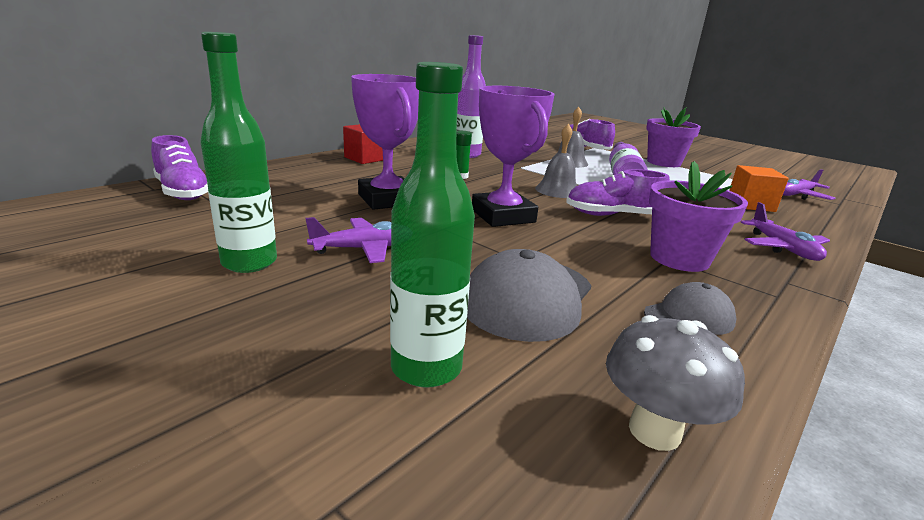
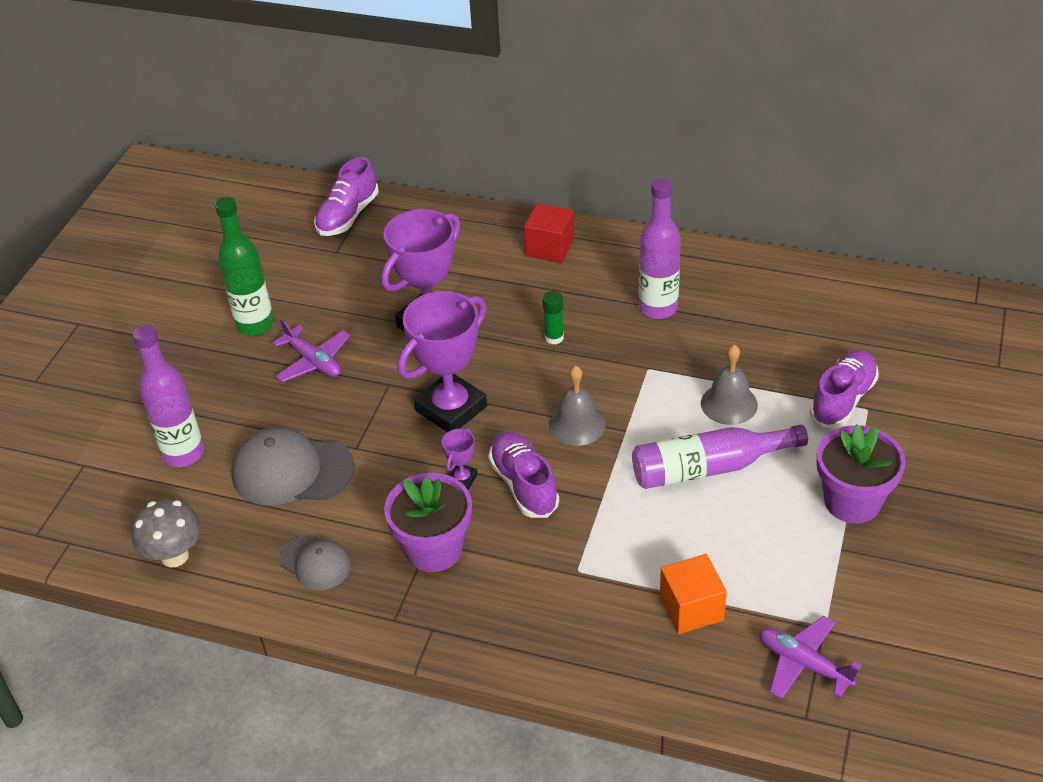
camera: 70 degrees right, 20 degrees up
(426, 368) = (183, 454): green bottle -> purple bottle
(593, 231) = (462, 479): none -> purple trophy
(782, 248) = (529, 631): purple plane -> none

